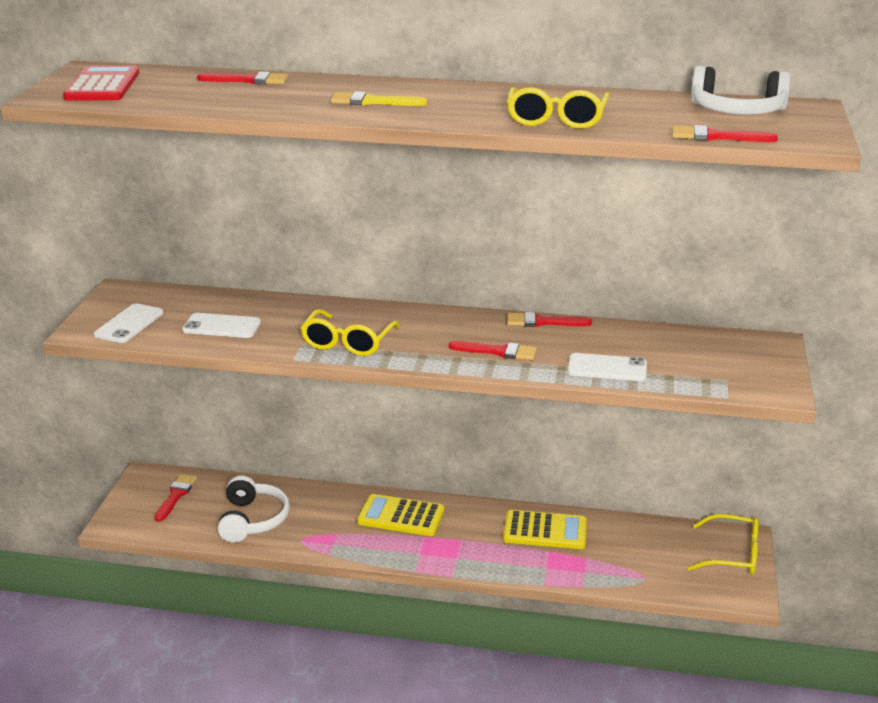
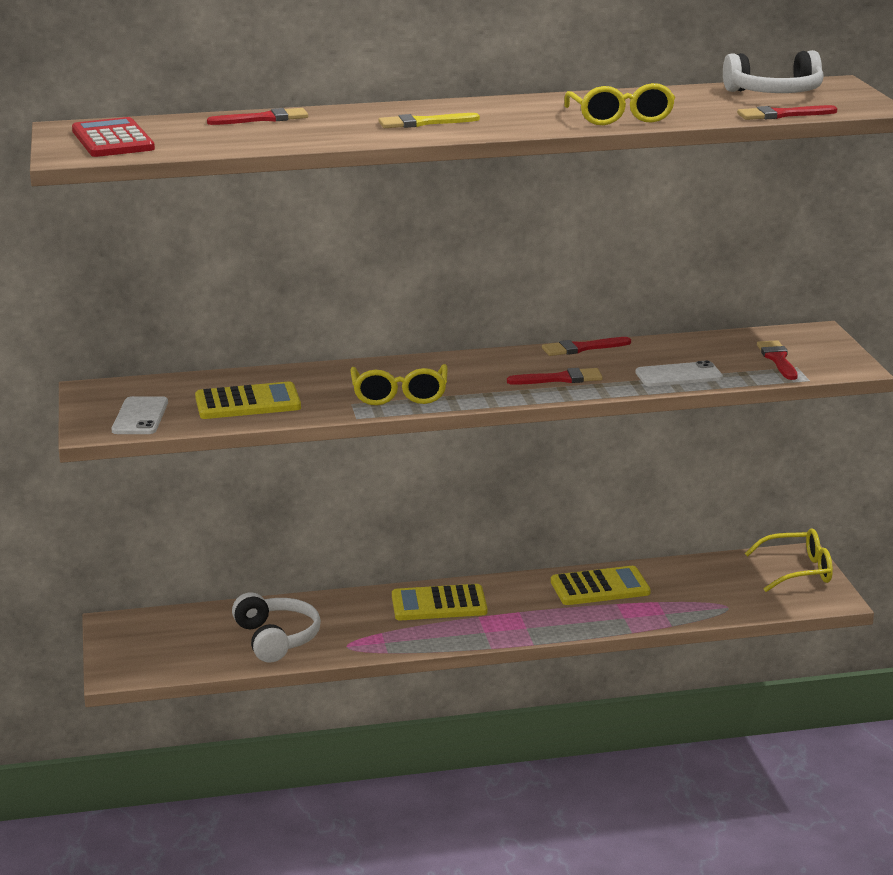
camera: 20 degrees left, 5 degrees down
(176, 496) = (167, 635): red brush -> red brush (778, 359)
(221, 326) = (248, 403): white phone -> yellow calculator

